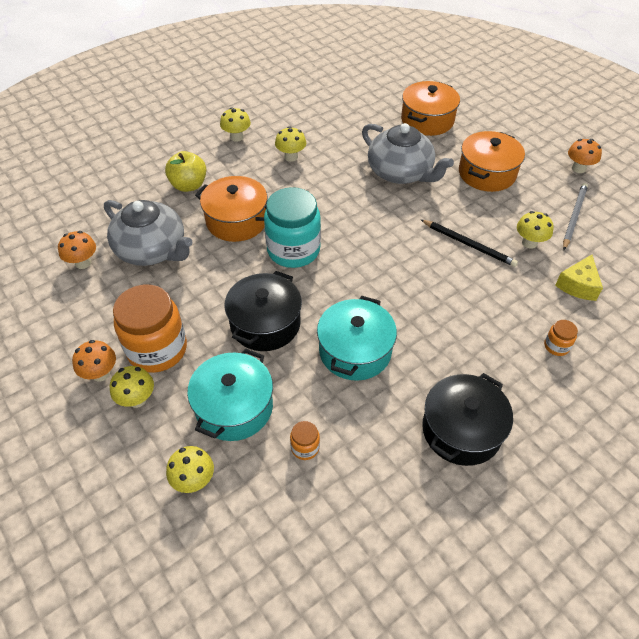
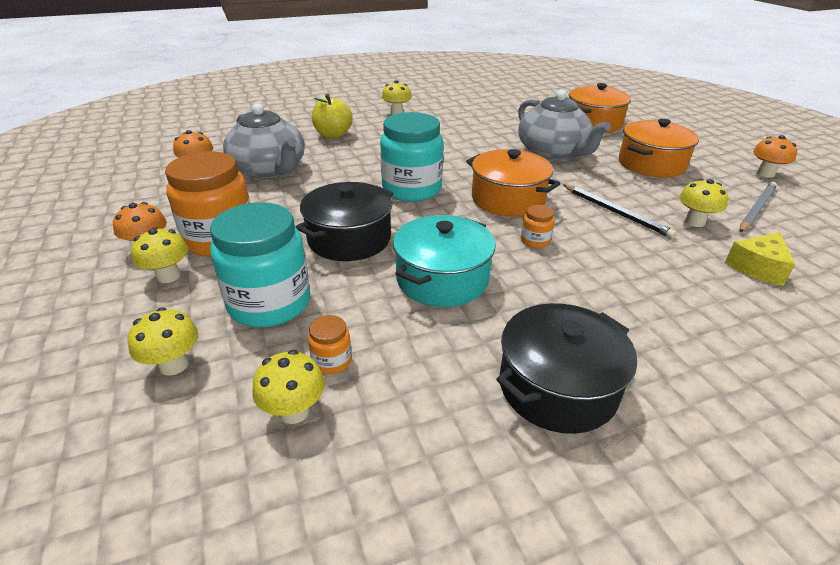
camera: 15 degrees right, 15 degrees down
(234, 407) = (269, 303): turquoise pot -> turquoise jar
(236, 221) = (365, 162): orange pot -> orange pot (508, 199)
(291, 157) = (442, 130): yellow mushroom -> yellow mushroom (294, 411)
(556, 346) = (720, 321): orange jar -> orange jar (535, 241)

